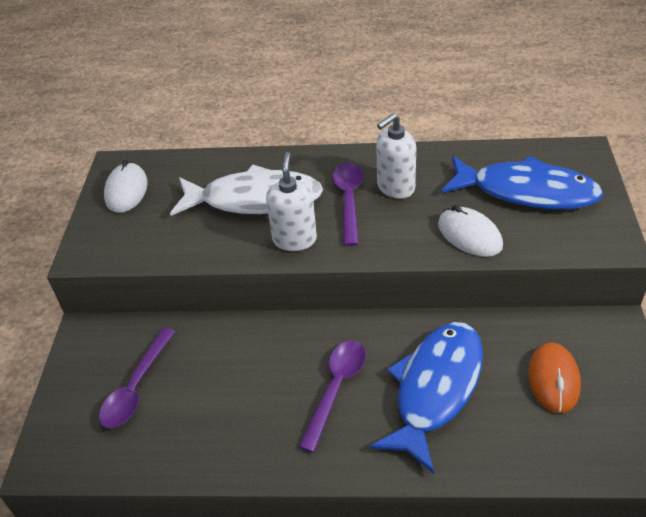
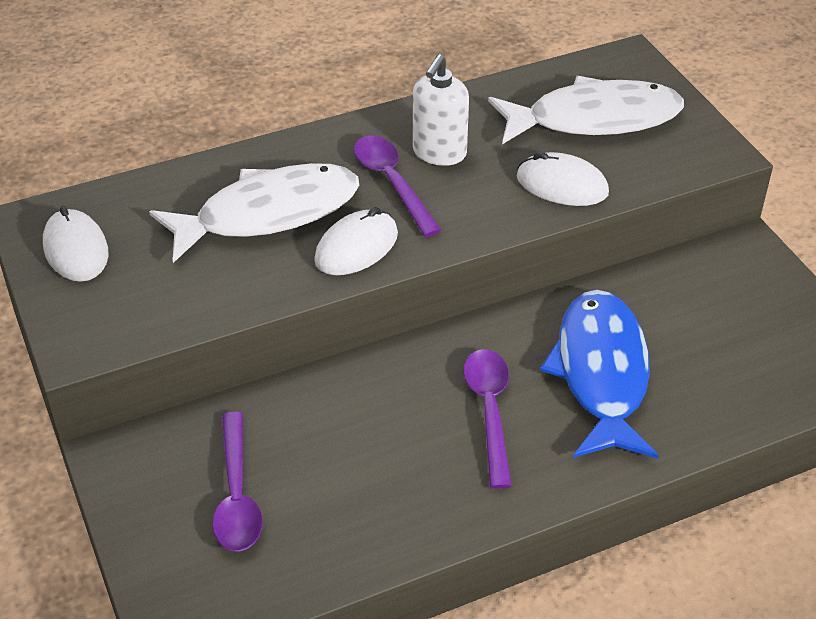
camera: 30 degrees left, 0 degrees up
(294, 239) = (356, 247): white soap dispenser -> white mouse
(526, 191) = (594, 119): blue fish -> white fish
(553, 380) = (718, 322): orange mouse -> none

